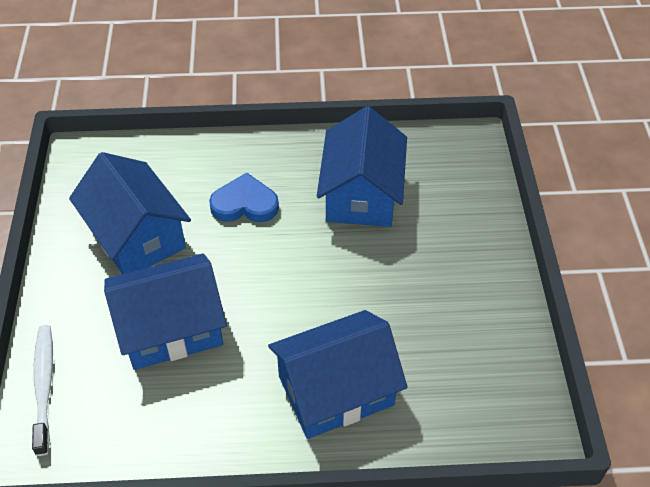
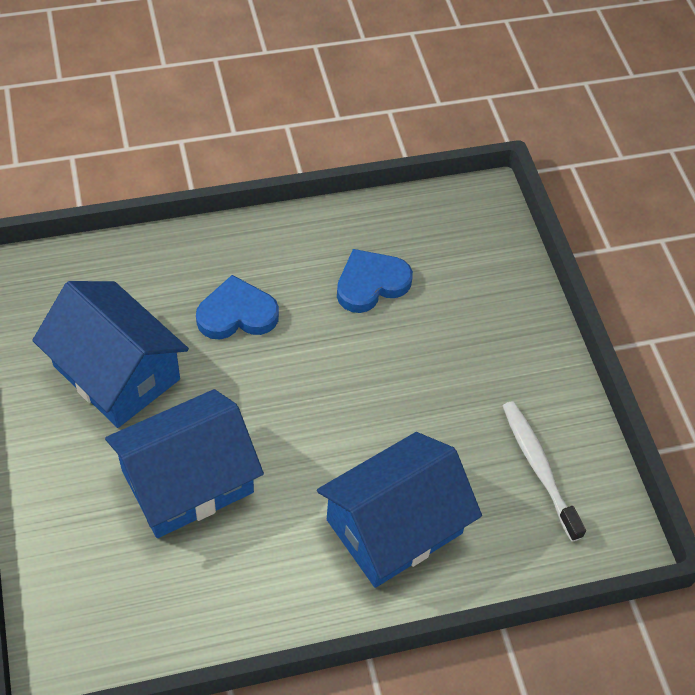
camera: 15 degrees left, 5 degrees up
(44, 386) = (55, 574): white toothbrush -> white toothbrush (538, 468)
(361, 194) = (371, 284): blue house -> blue heart

